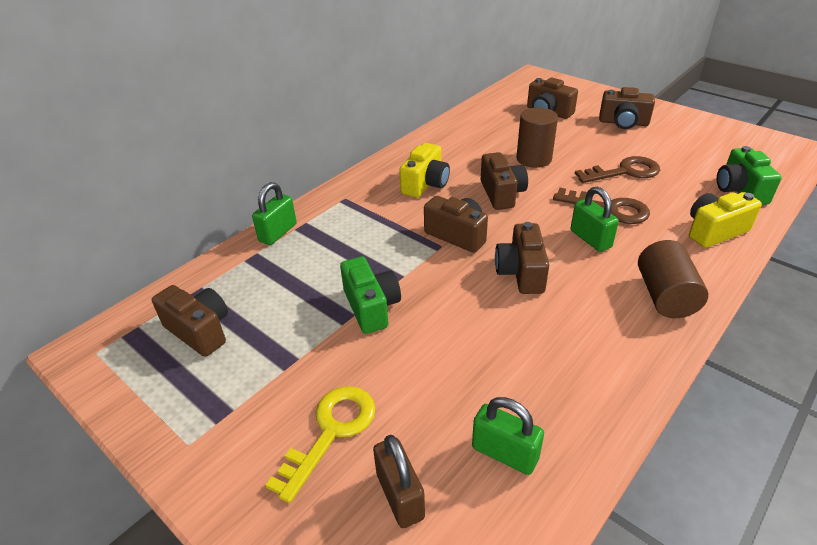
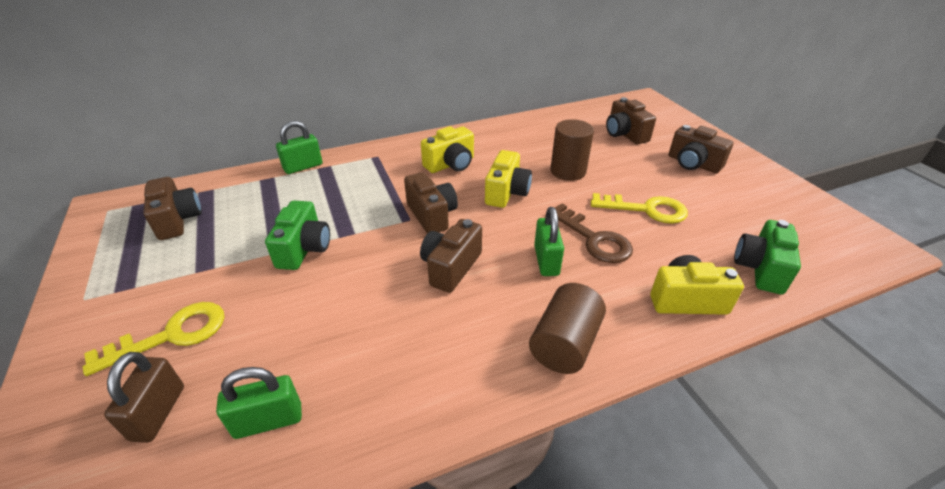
camera: 25 degrees right, 0 degrees up
(501, 194) = (506, 192): brown camera -> yellow camera
(504, 453) = (268, 420): green padlock -> green padlock turned 75 degrees counterclockwise
(624, 172) = (646, 209): brown key -> yellow key

